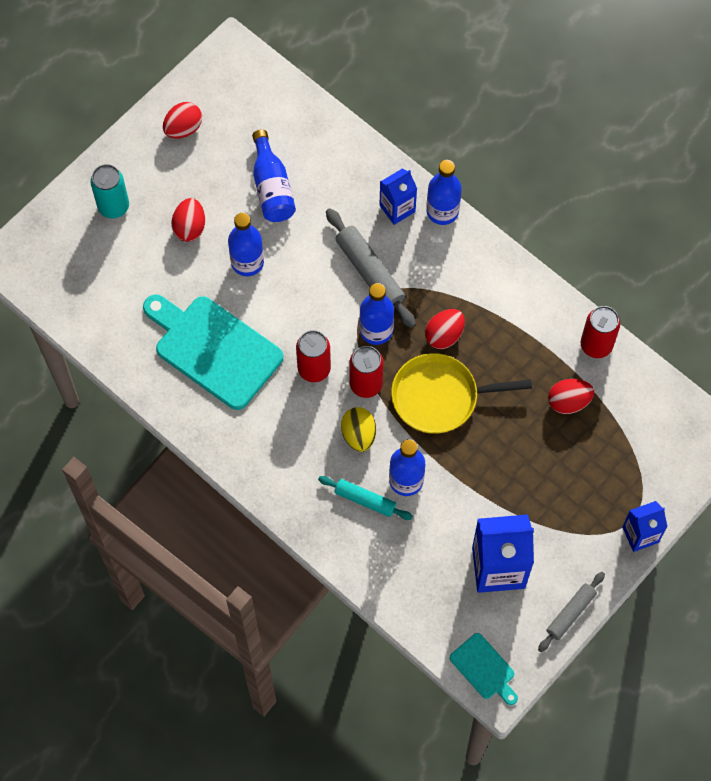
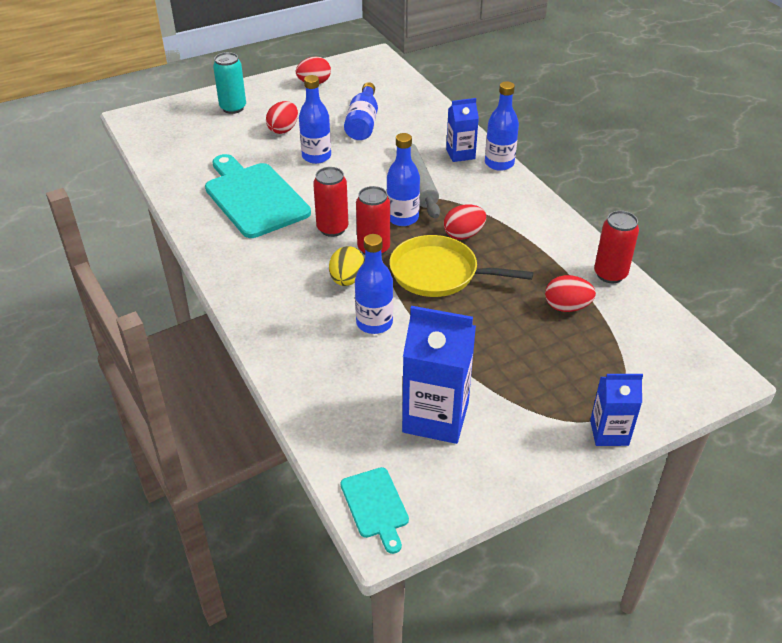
camera: 20 degrees right, 25 degrees down
(365, 500) = (325, 327): turquoise rolling pin -> none
(570, 613) = (500, 482): grey rolling pin -> none

